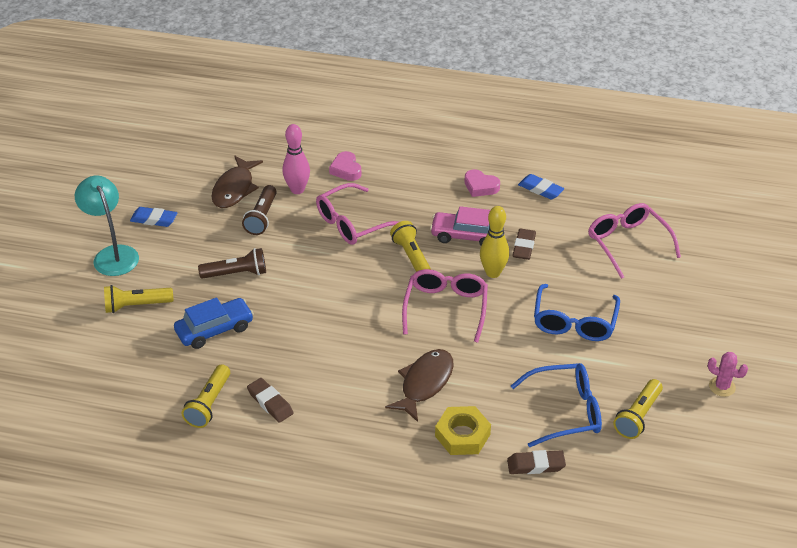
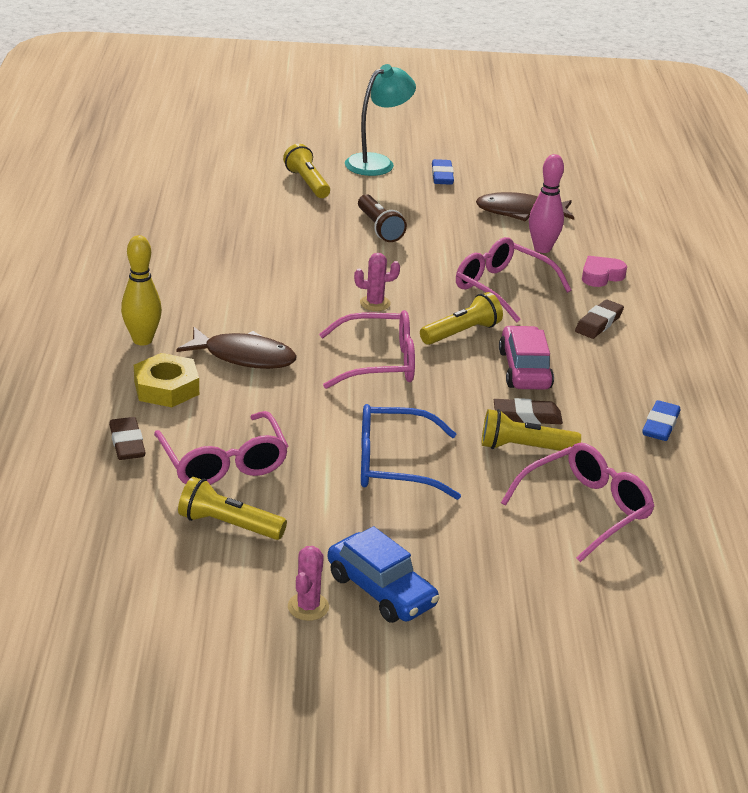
camera: 75 degrees right, 10 degrees down
(209, 404) = (180, 234): yellow flashlight -> yellow flashlight (524, 448)
(214, 329) = (288, 226): blue car -> blue car (381, 590)
(262, 217) = (480, 232): brown flashlight -> none
(270, 403) = (189, 266): brown eraser -> brown eraser (598, 323)
(359, 296) = (375, 303): none -> pink cactus
(480, 186) = (633, 375): pink heart -> none
(493, 273) = (462, 394): yellow bowling pin -> yellow bowling pin (142, 340)
(564, 411) = (223, 462): blue glasses -> pink glasses

